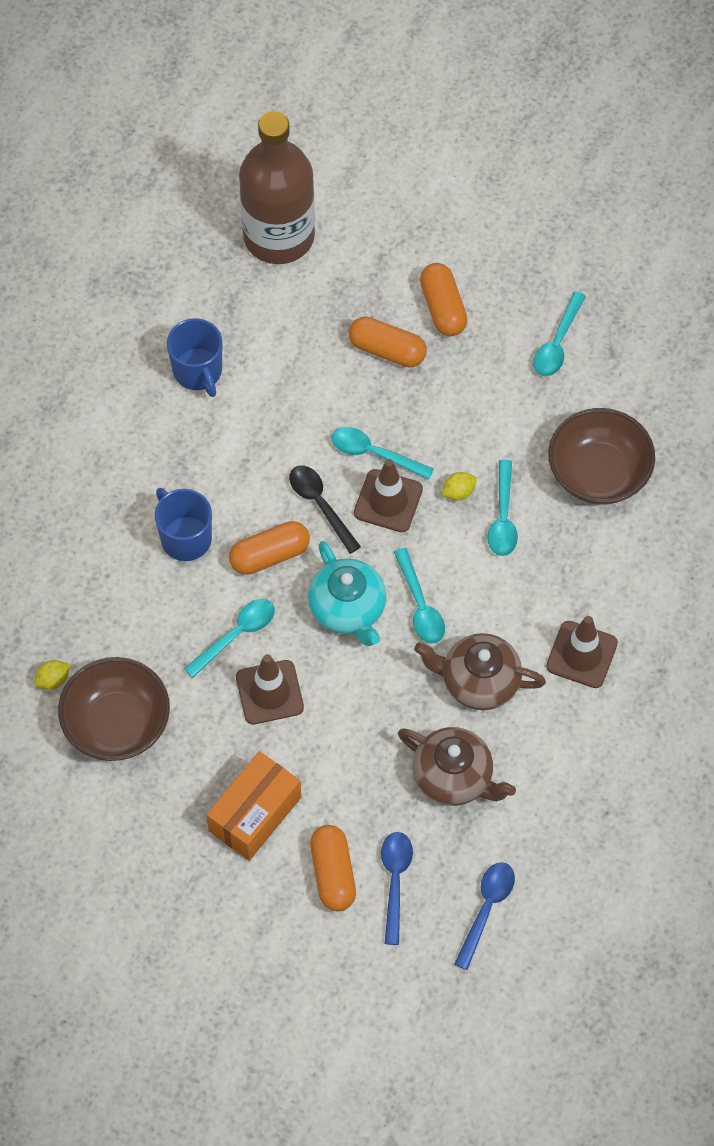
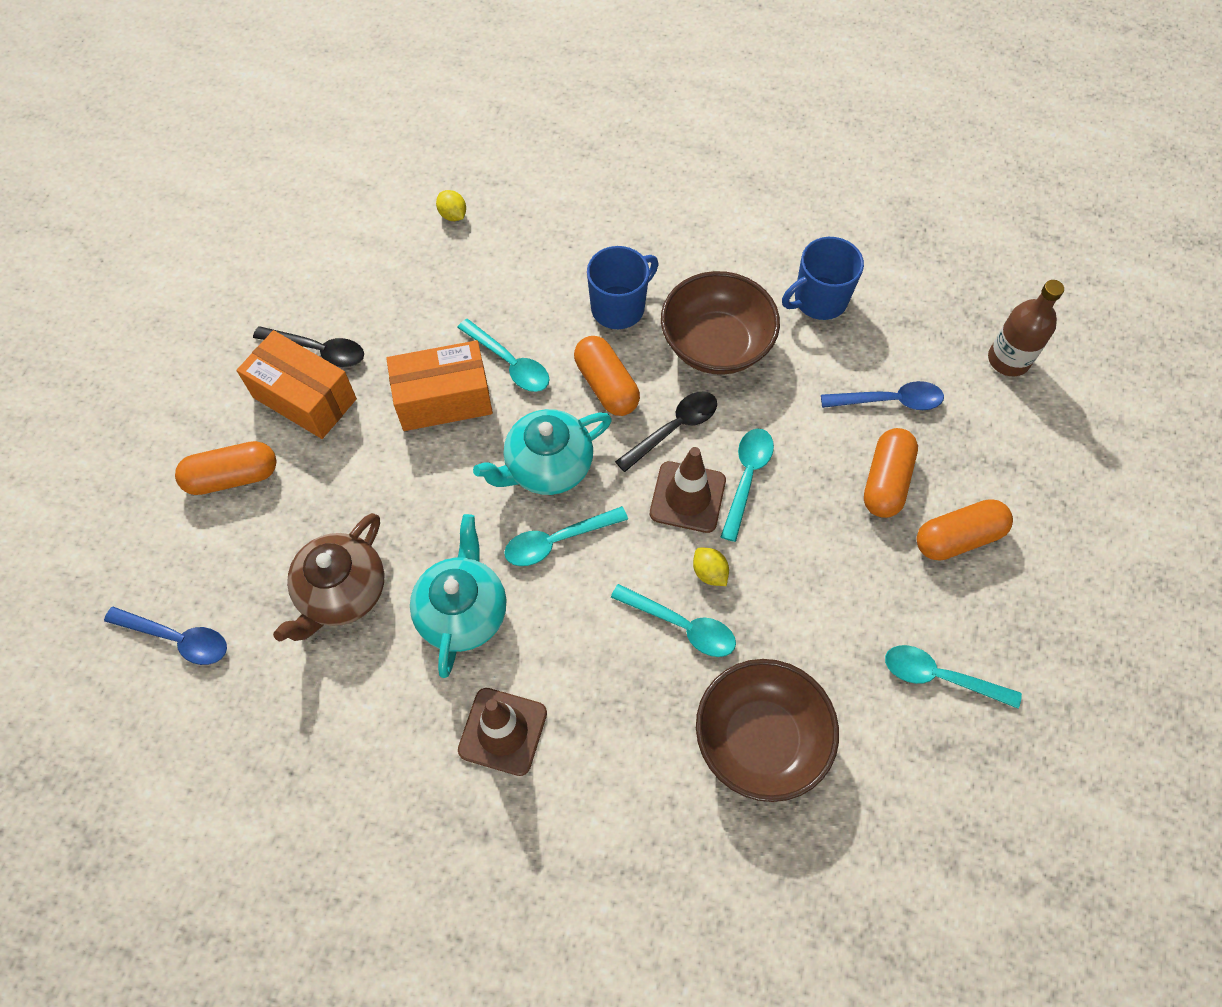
camera: 85 degrees right, 0 degrees up
(117, 723) = (407, 270): brown bowl -> brown bowl (716, 344)
(202, 803) = (318, 350): none -> black spoon
(269, 692) = (444, 399): brown traffic cone -> orange box
(279, 236) = (1008, 360): brown bottle -> brown bottle, size x0.53
(395, 881) = (219, 539): blue spoon -> blue spoon (889, 401)
(478, 681) = (463, 611): brown teapot -> turquoise teapot
(503, 517) = (682, 625): turquoise spoon -> turquoise spoon turned 150 degrees counterclockwise

